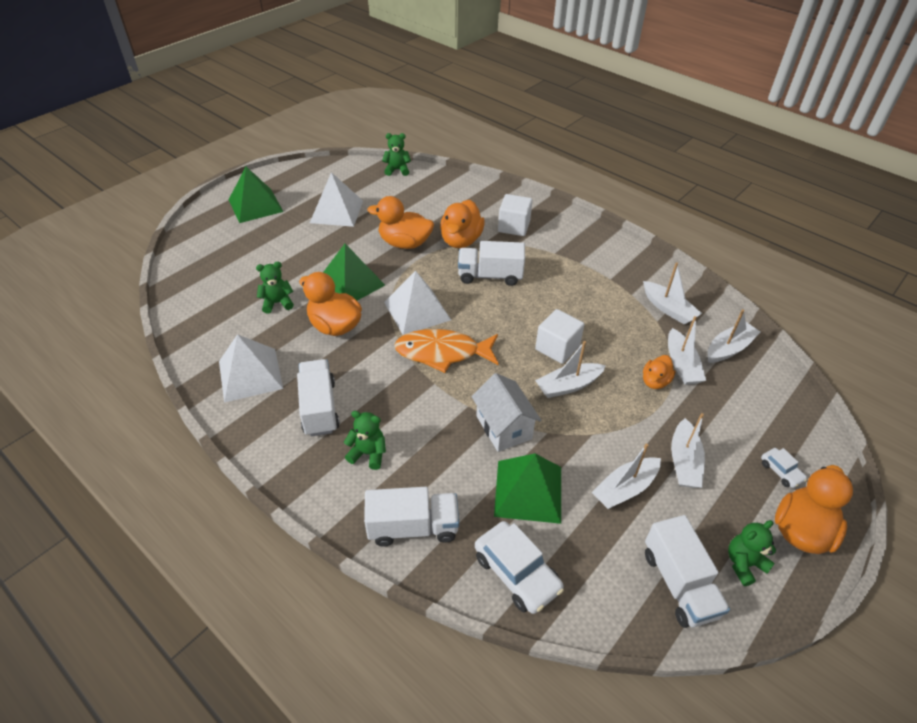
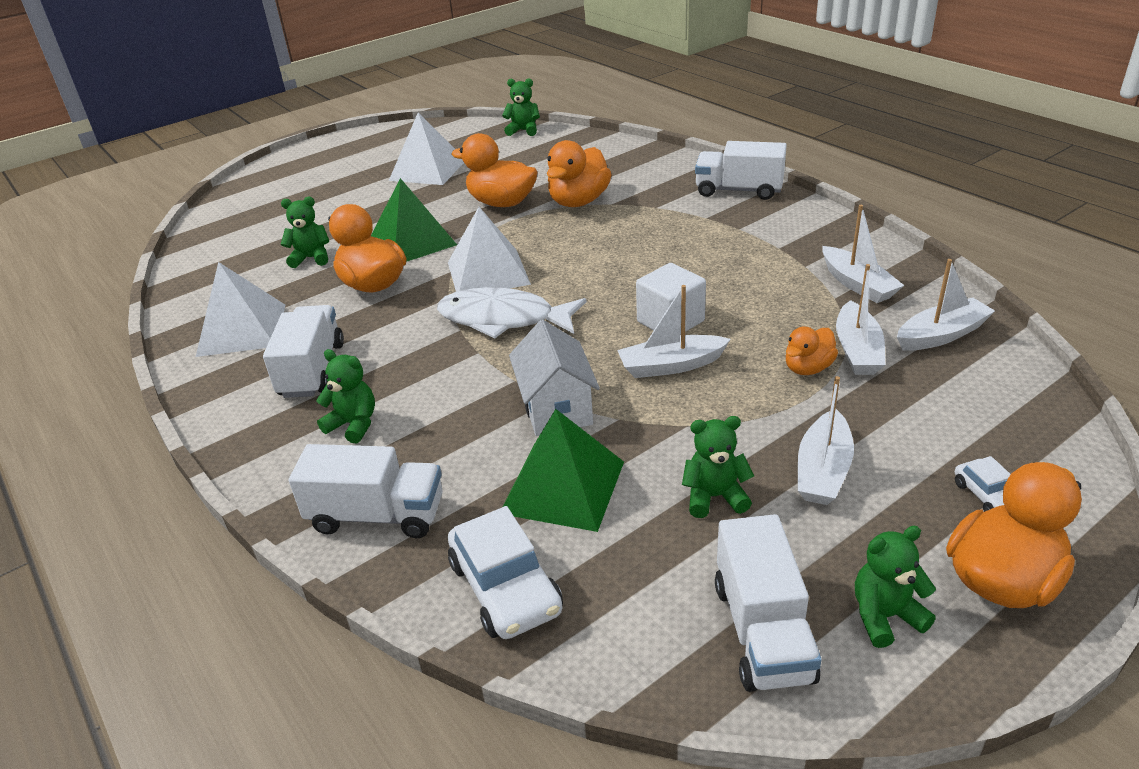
camera: 15 degrees right, 10 degrees down
(255, 205) = (330, 163): green pyramid -> none
(442, 353) = (503, 319): orange fish -> white fish
(490, 276) = (604, 239): white truck -> white truck (739, 190)
(514, 226) = (658, 188): white cube -> none
(625, 489) = (714, 497): white boat -> green teddy bear

